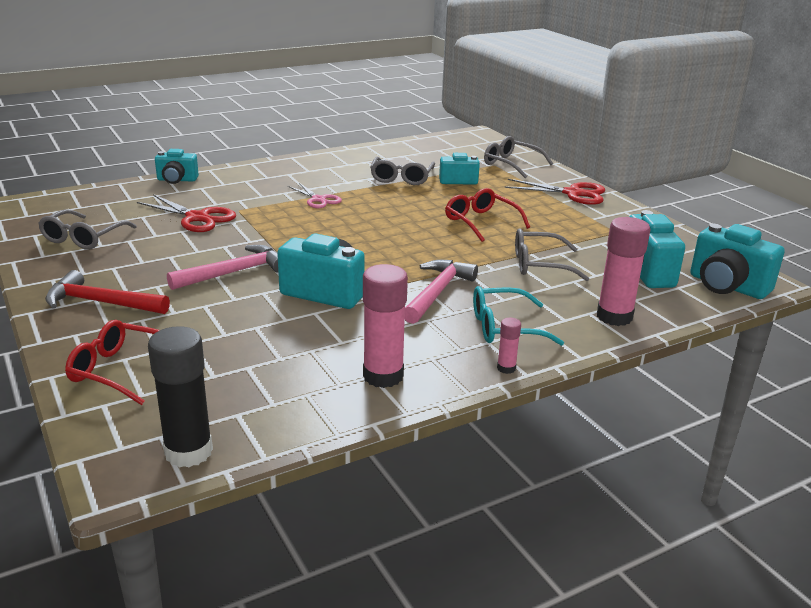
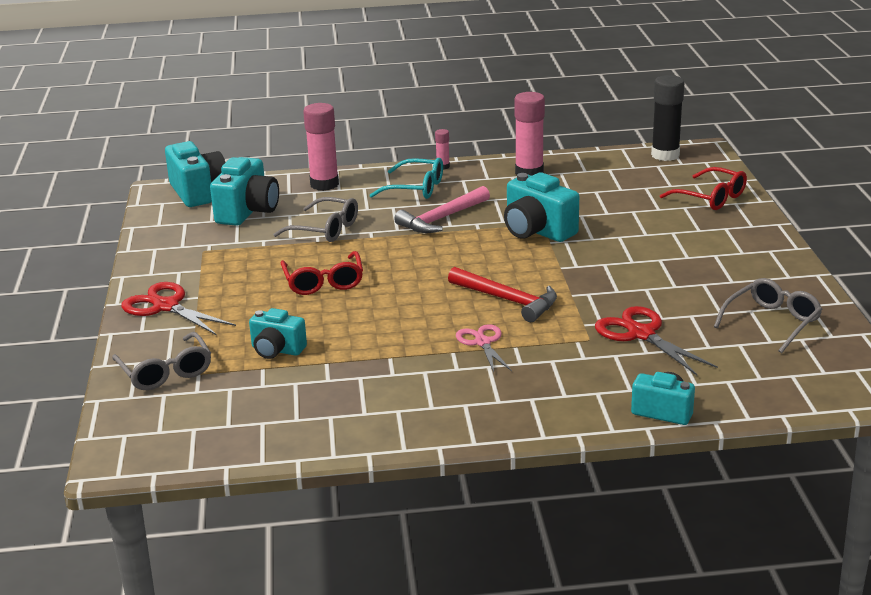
camera: 155 degrees left, 0 degrees up
(101, 303) = (735, 248): red hammer -> red hammer (507, 300)
(233, 272) = (613, 260): pink hammer -> none
(401, 178) = (346, 366): grey glasses -> none

